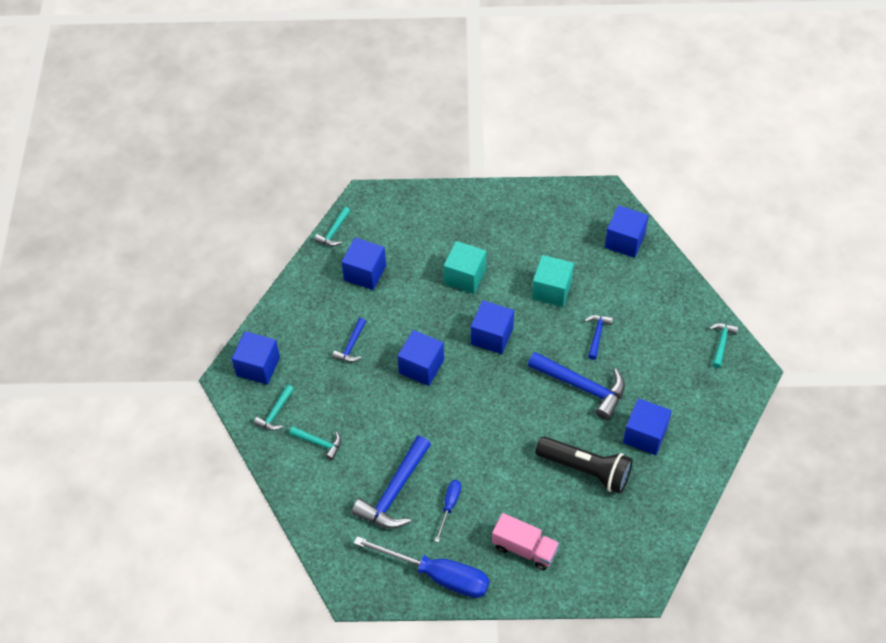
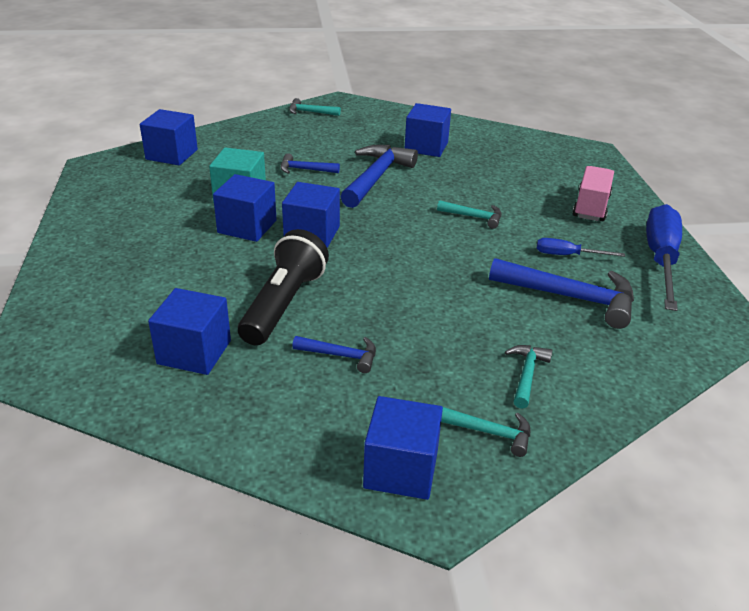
camera: 100 degrees left, 20 degrees down
(334, 232) = (93, 397): turquoise hammer -> turquoise hammer (474, 217)
(421, 366) = (368, 286): blue cube -> blue cube (247, 226)
(465, 276) = (212, 257): turquoise cube -> none
(586, 469) = (479, 175): black flashlight -> black flashlight (283, 304)

